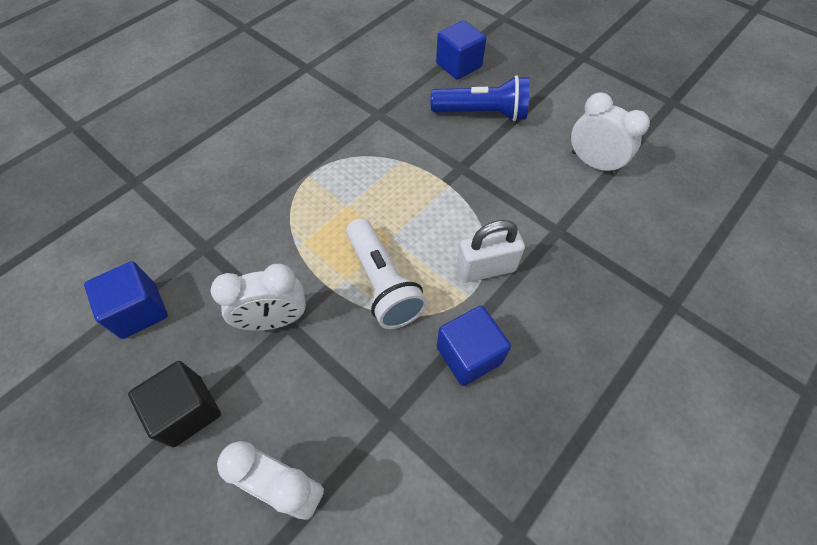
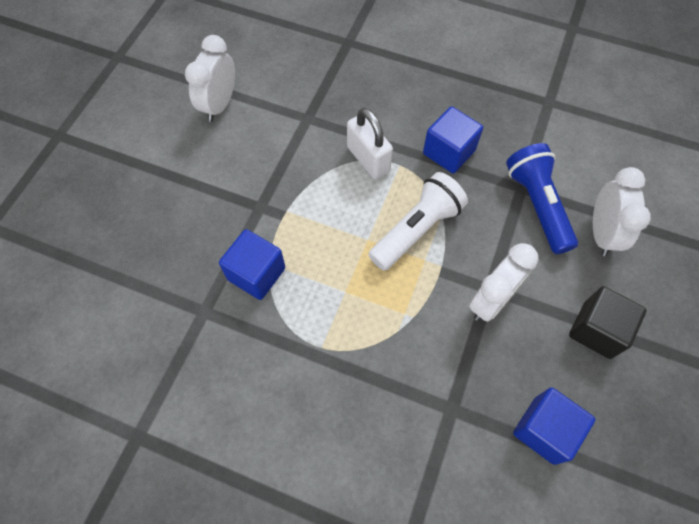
camera: 110 degrees left, 5 degrees up
(274, 320) = (491, 301): white clock -> white clock turned 75 degrees clockwise
(458, 65) = (97, 251): blue cube -> blue cube (256, 274)
(482, 113) = (176, 207): blue flashlight -> blue flashlight (537, 205)

